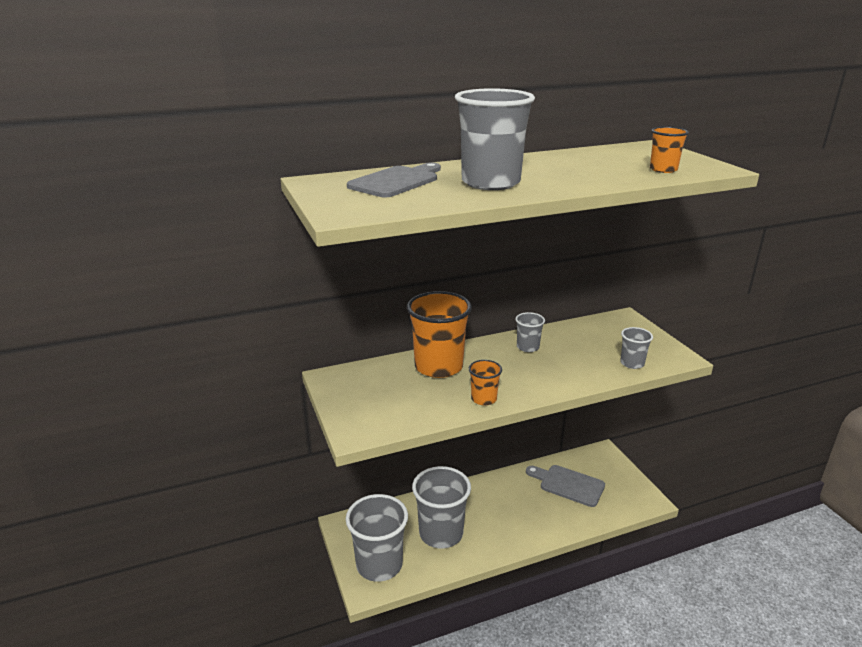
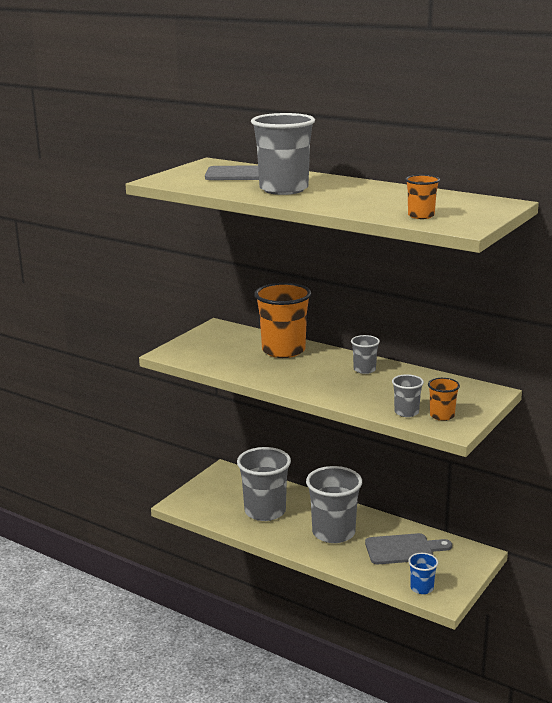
camera: 55 degrees right, 5 degrees down
(379, 564) = (204, 499): grey cup -> grey cup (333, 533)
(483, 399) = (263, 376): orange cup -> orange cup (442, 416)
(568, 484) = (403, 549): grey cutting board -> grey cutting board turned 90 degrees clockwise
(627, 503) = (422, 588): none -> blue cup

